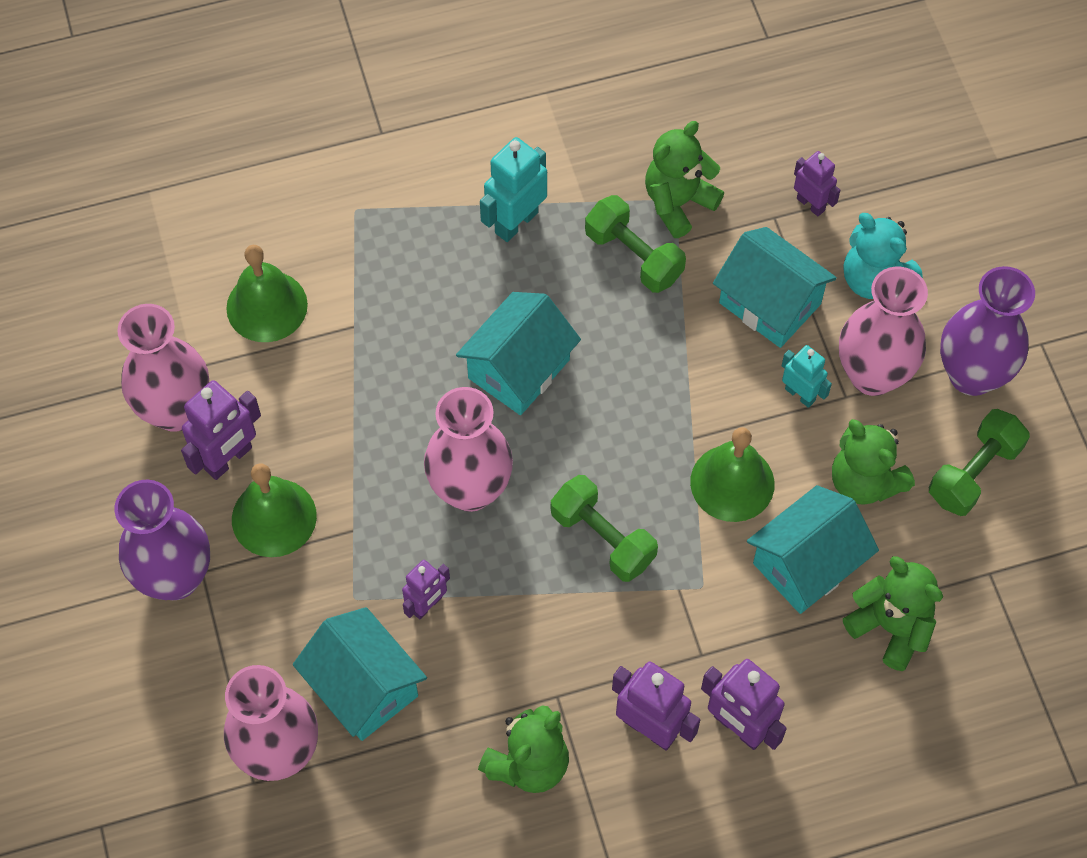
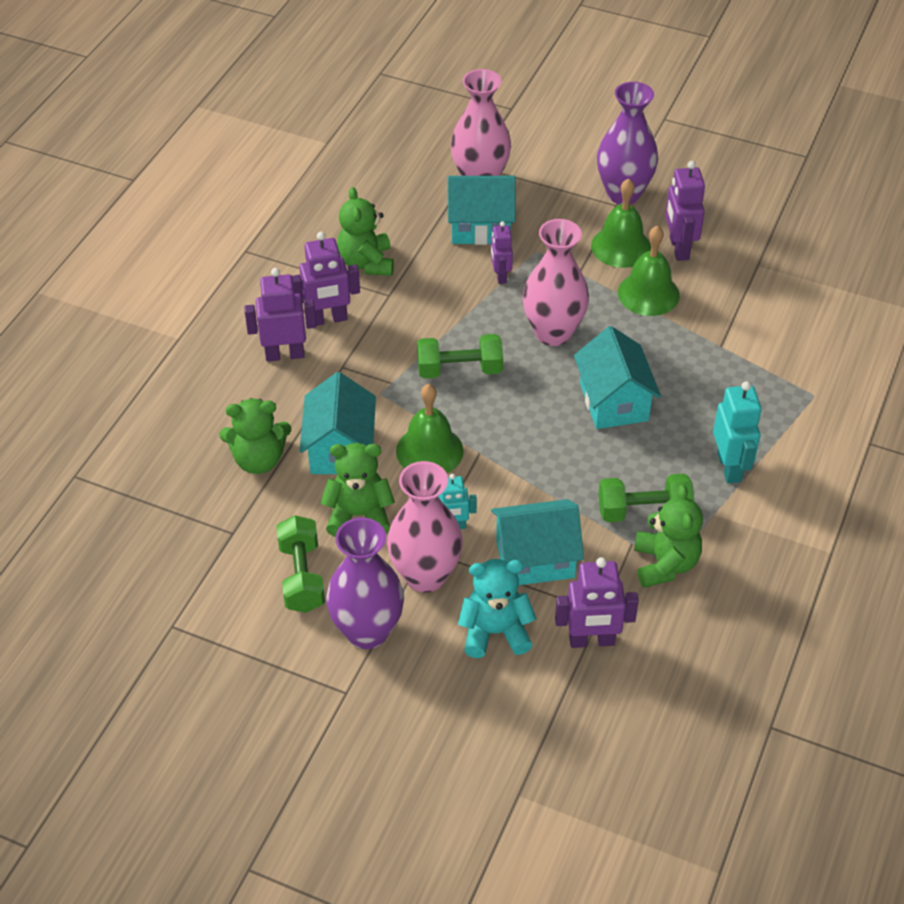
camera: 130 degrees right, 15 degrees down
(176, 410) = (734, 244): pink vase -> none
(267, 306) = (773, 316): green bell -> green bell (648, 294)
(811, 204) = (592, 641): purple robot -> purple robot, size x1.58

